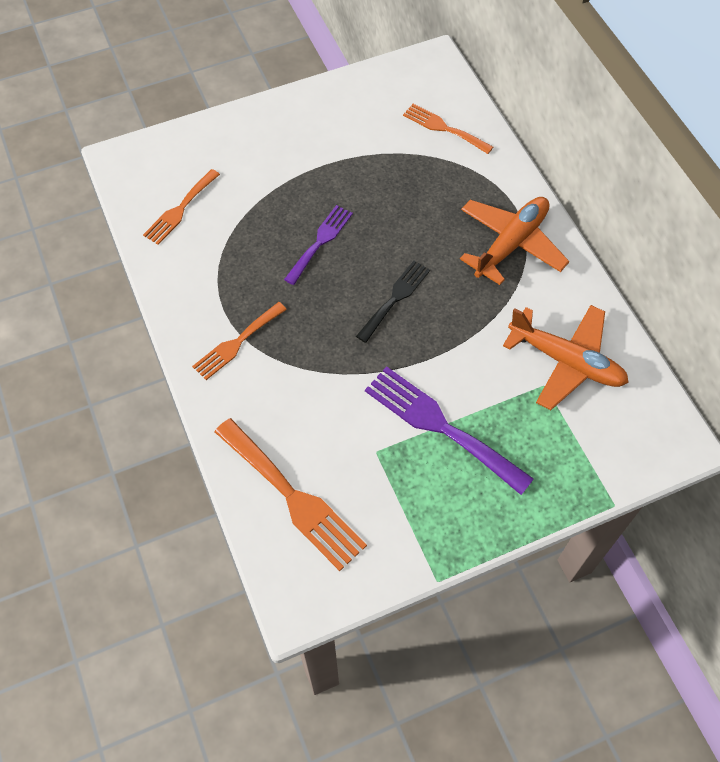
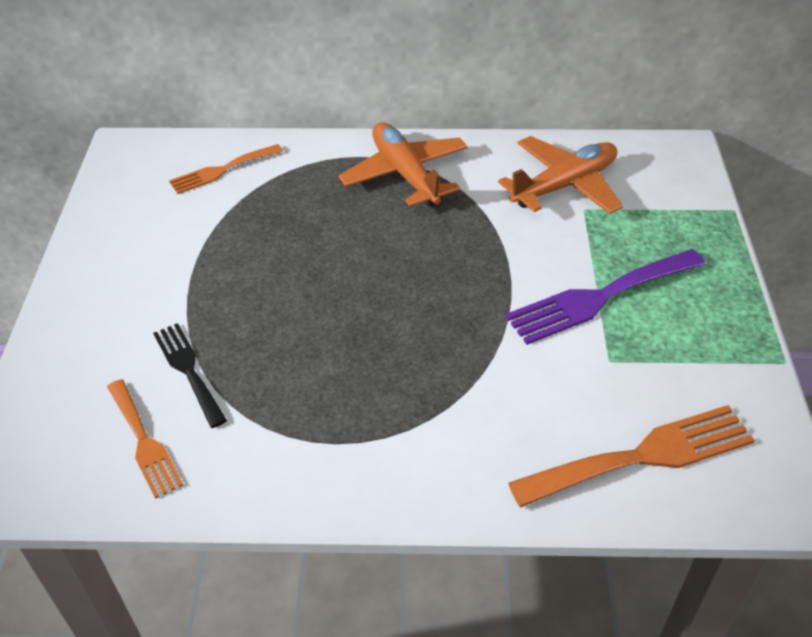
camera: 65 degrees left, 15 degrees down
(237, 343) = (396, 444): orange fork -> none
(320, 241) = (298, 317): purple fork -> none
(395, 298) = (418, 279): black fork -> black fork (188, 370)

